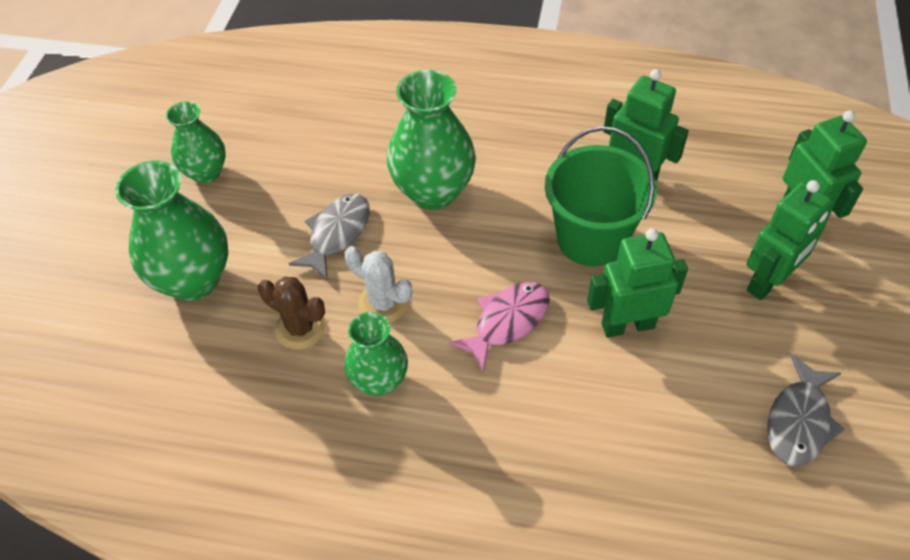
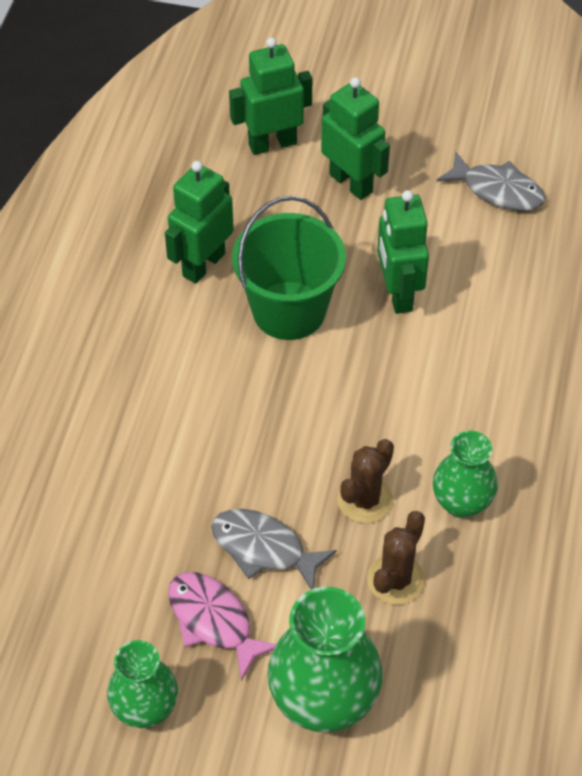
camera: 90 degrees left, 0 degrees up
(383, 303) = (365, 500): white cactus -> brown cactus
(433, 191) = (207, 450): green vase -> none
(507, 322) = (392, 390): pink fish -> pink fish (214, 621)

